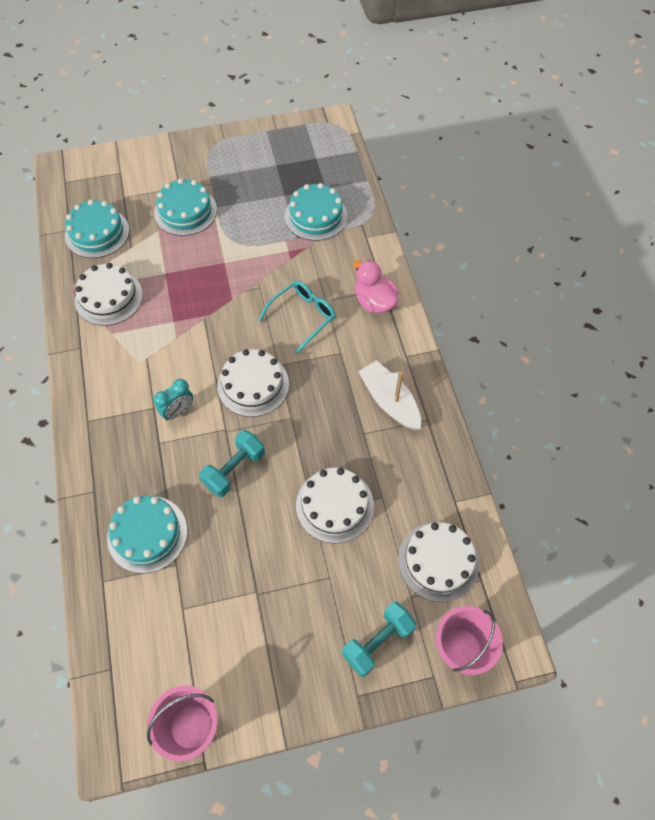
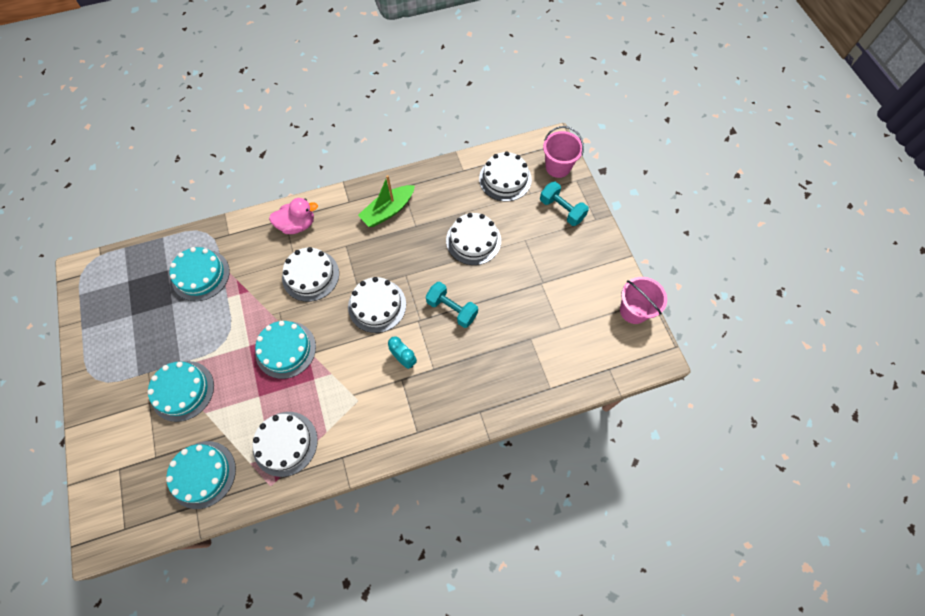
camera: 95 degrees left, 5 degrees up
(147, 534) = (510, 363): turquoise cake -> turquoise cake (285, 349)
(303, 316) = (310, 275): turquoise glasses -> white cake
(374, 302) = (297, 225): pink duck -> pink duck turned 150 degrees counterclockwise
(389, 401) = (388, 211): white boat -> green boat

